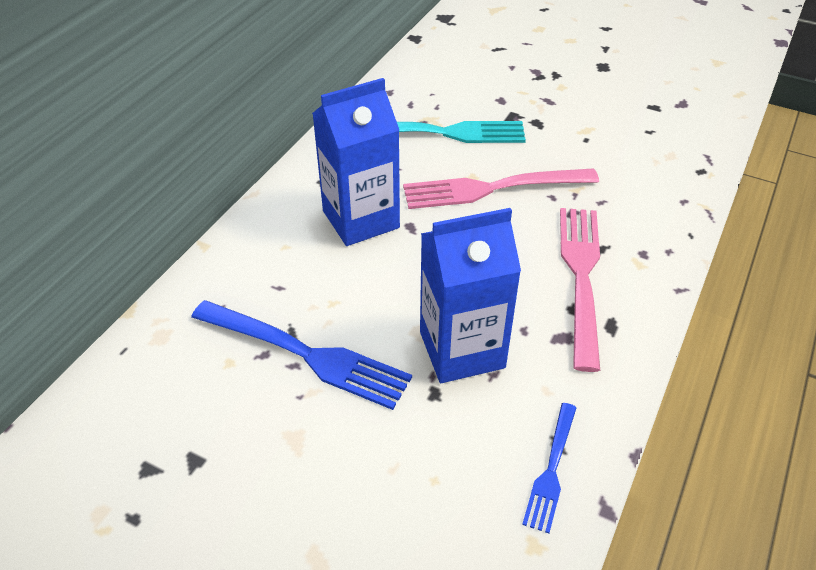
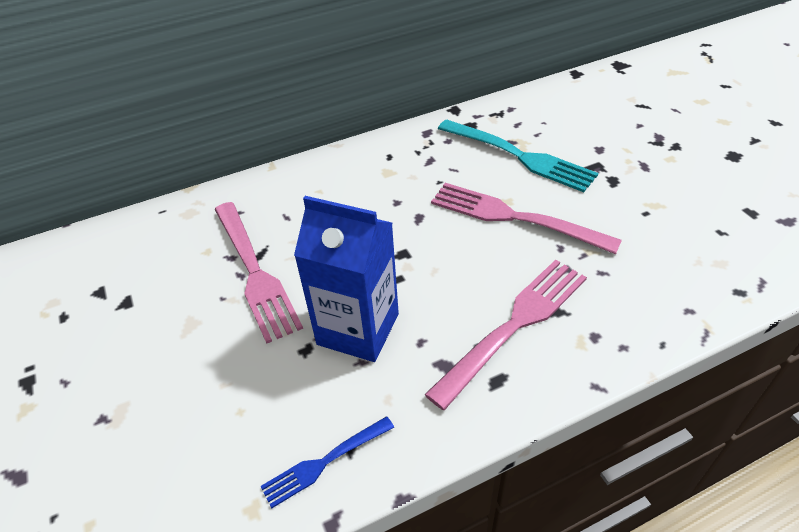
camera: 40 degrees right, 0 degrees up
(306, 354) = (254, 272): blue fork -> pink fork
(361, 219) = (388, 195): blue carton -> none

